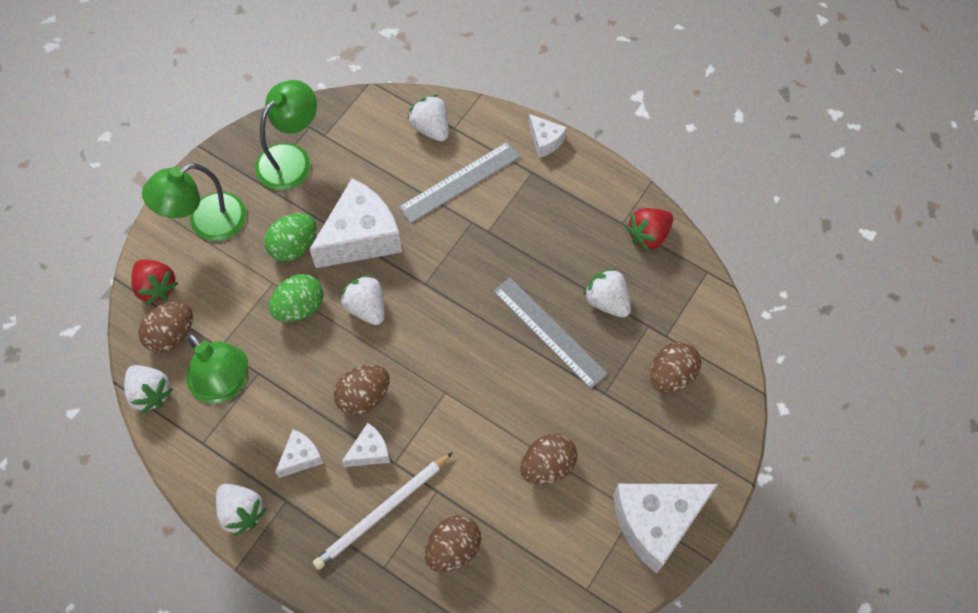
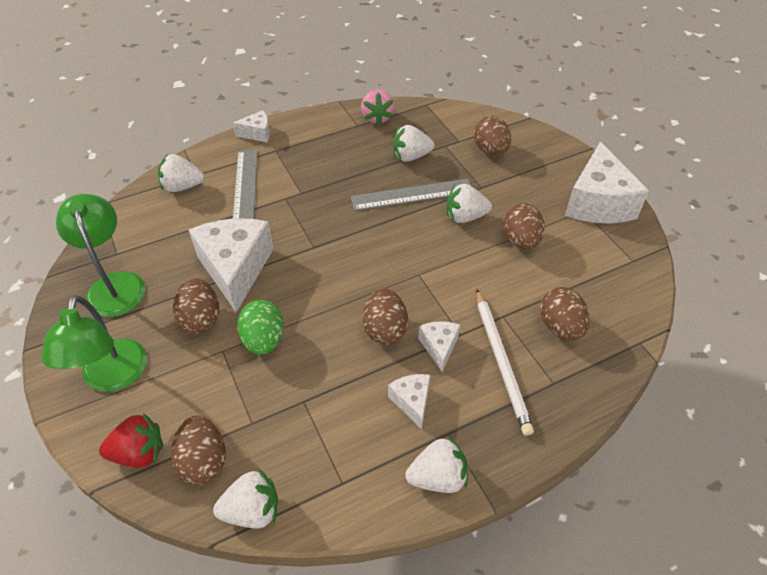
camera: 60 degrees left, 15 degrees down
(225, 385) = (295, 435): green lamp -> none
(294, 246) = (201, 319): green egg -> brown egg
(366, 307) = (303, 293): white strawberry -> white strawberry (465, 217)
(648, 235) = (377, 117): red strawberry -> pink strawberry

